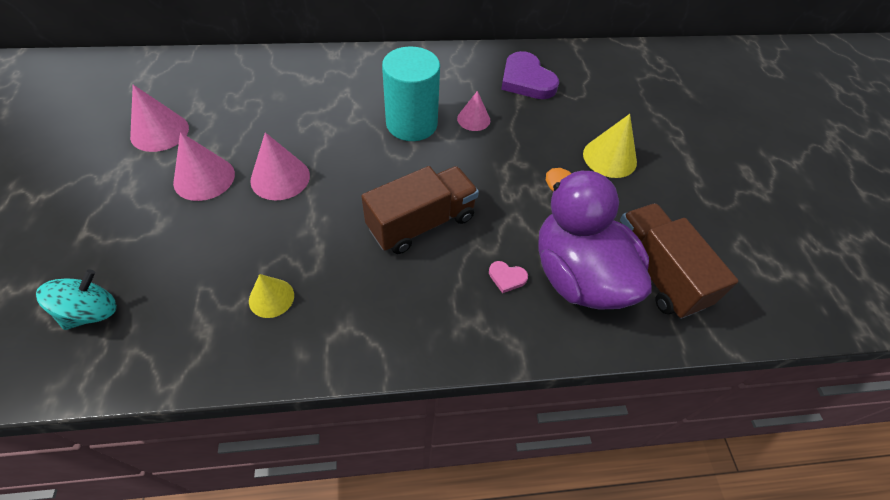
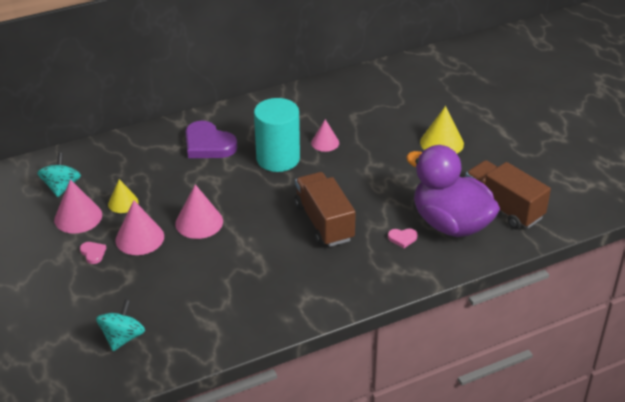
camera: 15 degrees left, 15 degrees down
(143, 182) = (93, 253): none -> pink heart
(169, 92) = (61, 187): none -> turquoise spinning top
(271, 298) = (245, 295): yellow cone -> yellow cone (123, 203)
(421, 223) = (324, 222): brown truck -> brown truck turned 60 degrees counterclockwise
(526, 80) = (352, 102): purple heart -> purple heart (208, 144)

